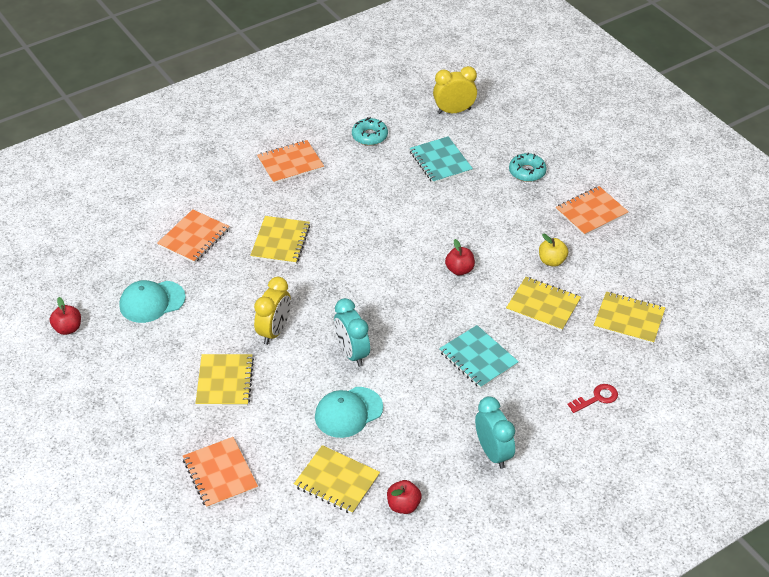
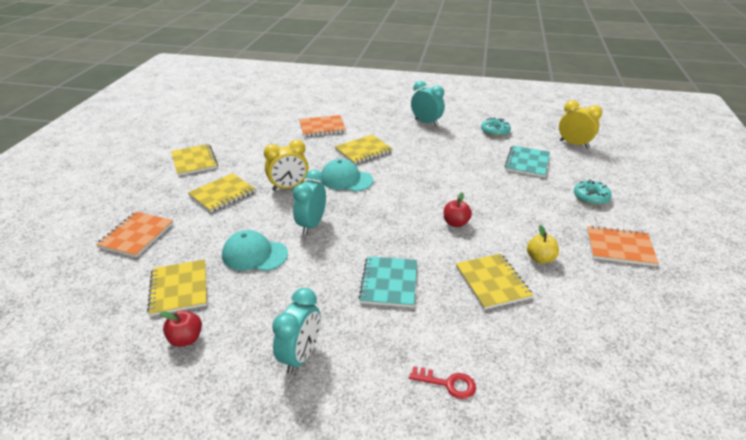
camera: 45 degrees right, 10 degrees down
(68, 328) = (202, 131): red apple -> none
(152, 302) = (255, 141): turquoise cap -> turquoise cap (346, 179)
(290, 163) = (426, 122): orange notebook -> turquoise clock
(629, 319) = (563, 342): yellow notebook -> yellow notebook (194, 161)

